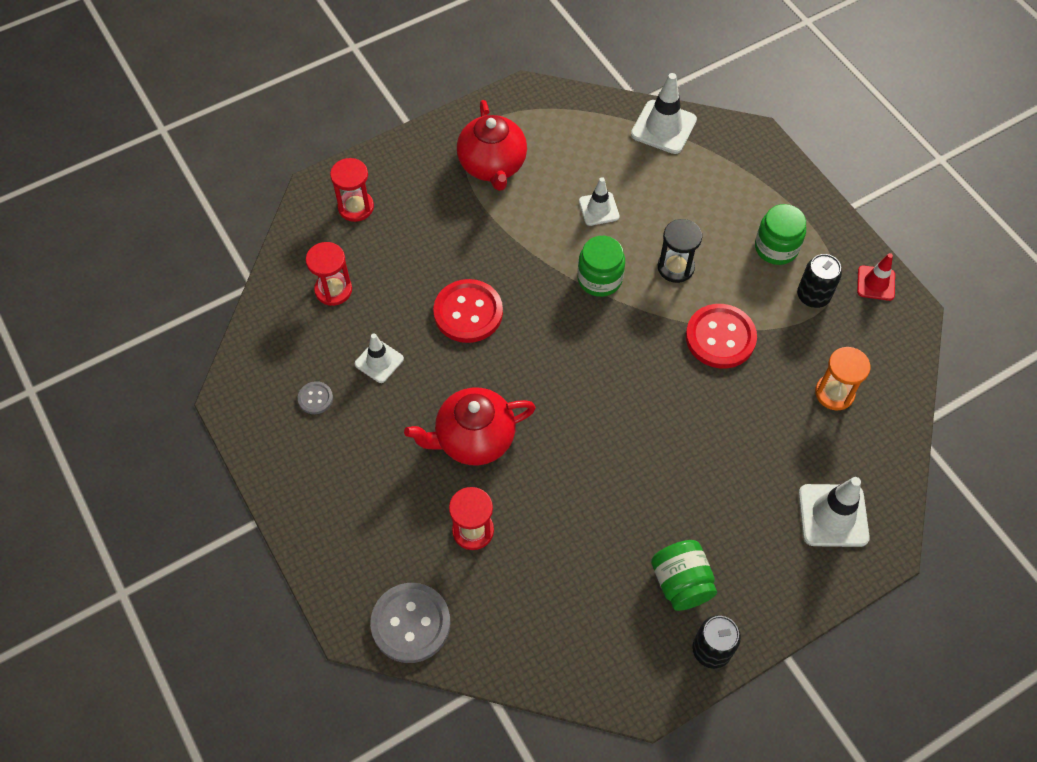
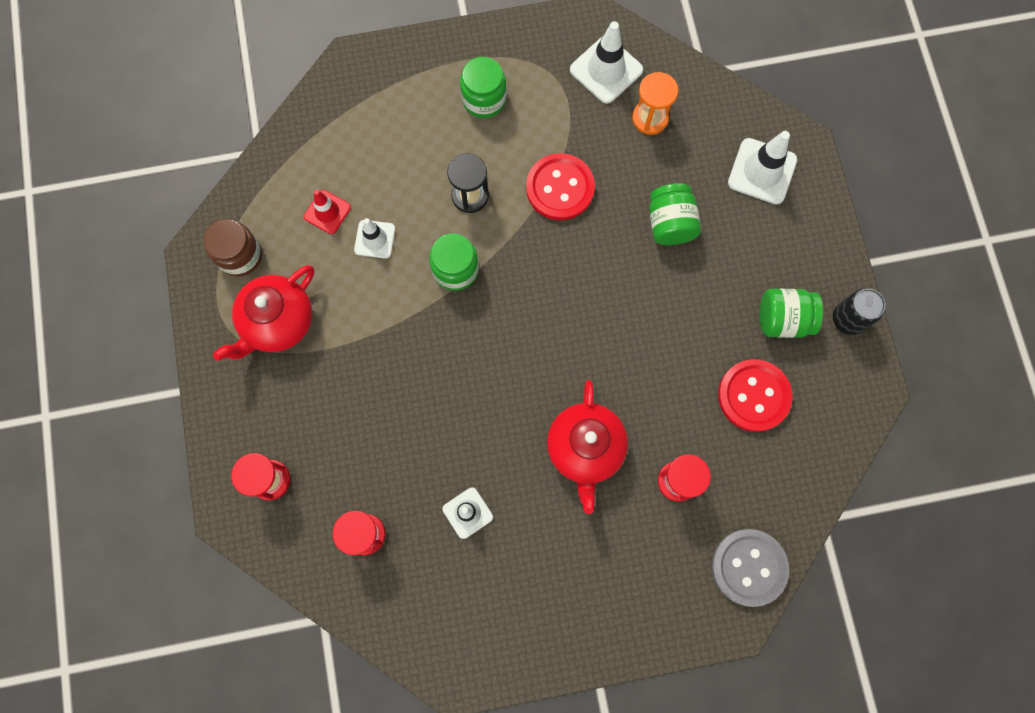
camera: 70 degrees left, 15 degrees up
(315, 398) = (486, 589): grey button -> none
(468, 312) = (445, 407): red button -> red button (753, 396)
(492, 166) = (278, 322): red teapot -> red teapot turned 120 degrees clockwise
(539, 120) = (240, 255): none -> brown jar
(663, 127) = (303, 140): white traffic cone -> white traffic cone (606, 70)
(732, 445) = (670, 223): none -> green jar
(813, 296) = (547, 91): black can -> none
(875, 283) = (554, 34): red traffic cone -> red traffic cone (327, 212)

